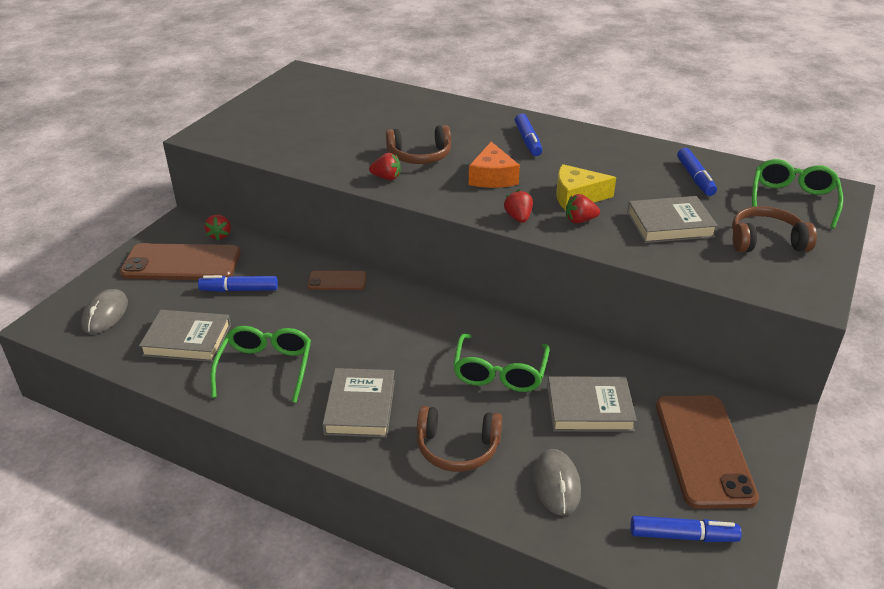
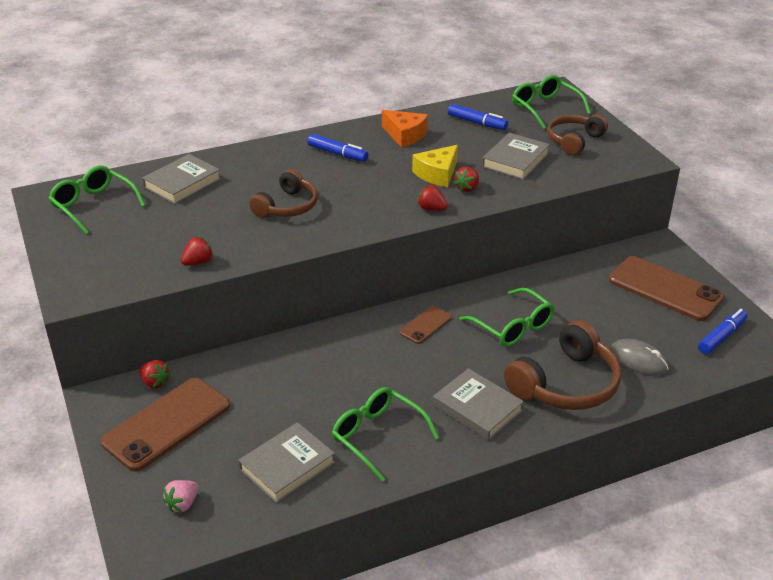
camera: 50 degrees left, 0 degrees up
(105, 314) = (183, 504): grey mouse -> pink strawberry
(239, 290) = (254, 406): blue marker -> none
(313, 91) = (94, 206): none -> green glasses
(337, 281) = (313, 348): brown phone -> brown phone (425, 325)
(386, 178) = (296, 236): red strawberry -> red strawberry (198, 262)
(457, 448) = (565, 384): brown headphones -> brown headphones, size x1.52
(492, 177) = (364, 192): orange cheese -> orange cheese (405, 135)
(589, 409) = (587, 310): grey book -> grey book (182, 183)

